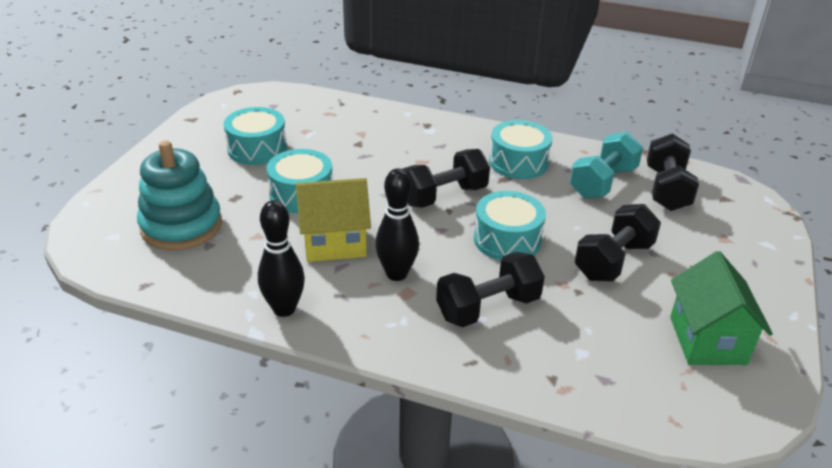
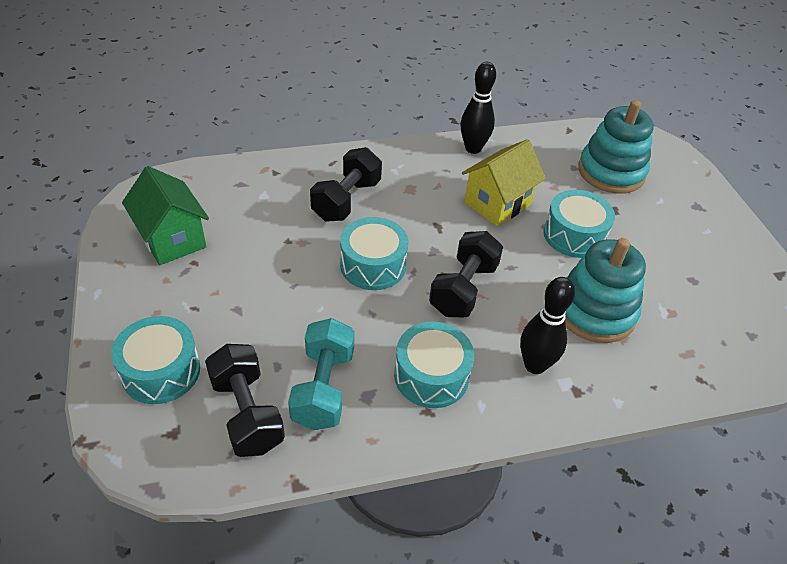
camera: 145 degrees right, 10 degrees up
(257, 149) = (674, 266): turquoise drum -> turquoise drum (161, 371)
(359, 150) = (595, 311): none -> turquoise stacking toy
(396, 274) = (430, 199): black bowling pin -> black bowling pin (535, 365)
(613, 261) = (270, 283): black dumbbell -> none

